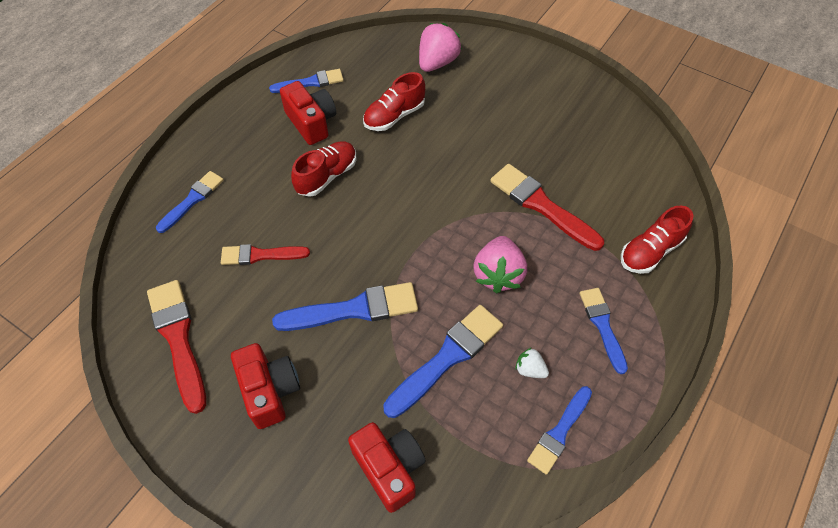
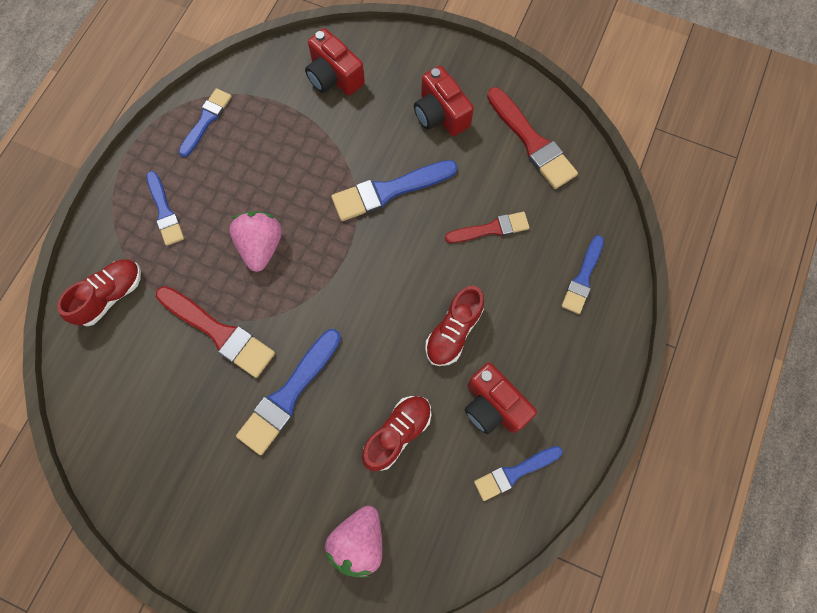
camera: 170 degrees right, 15 degrees up
(447, 357) = (300, 162): blue brush -> blue brush (288, 395)
(530, 369) = (230, 164): white strawberry -> none

